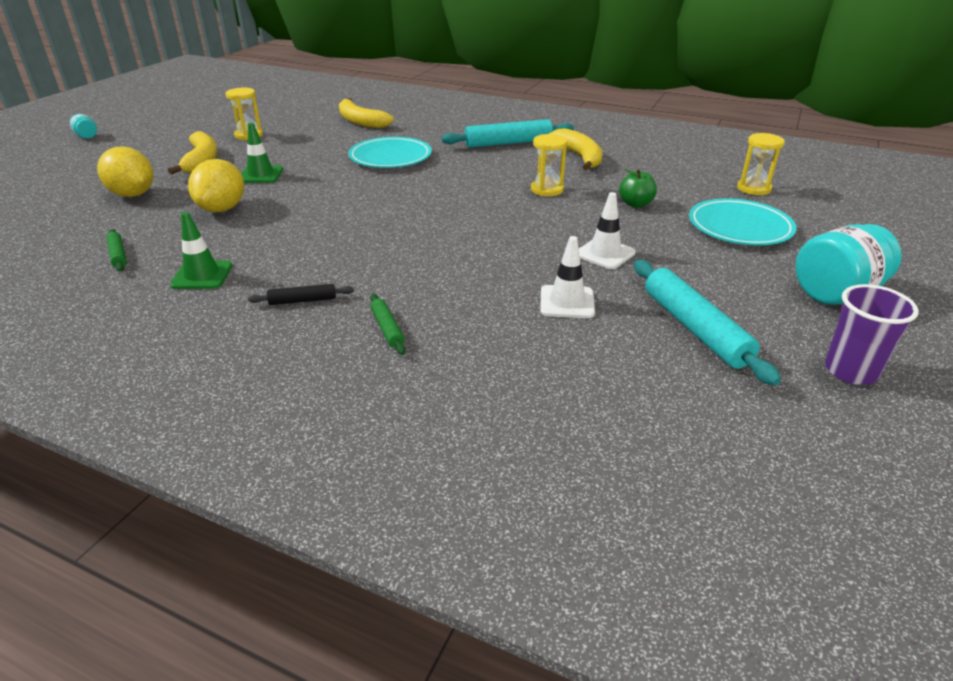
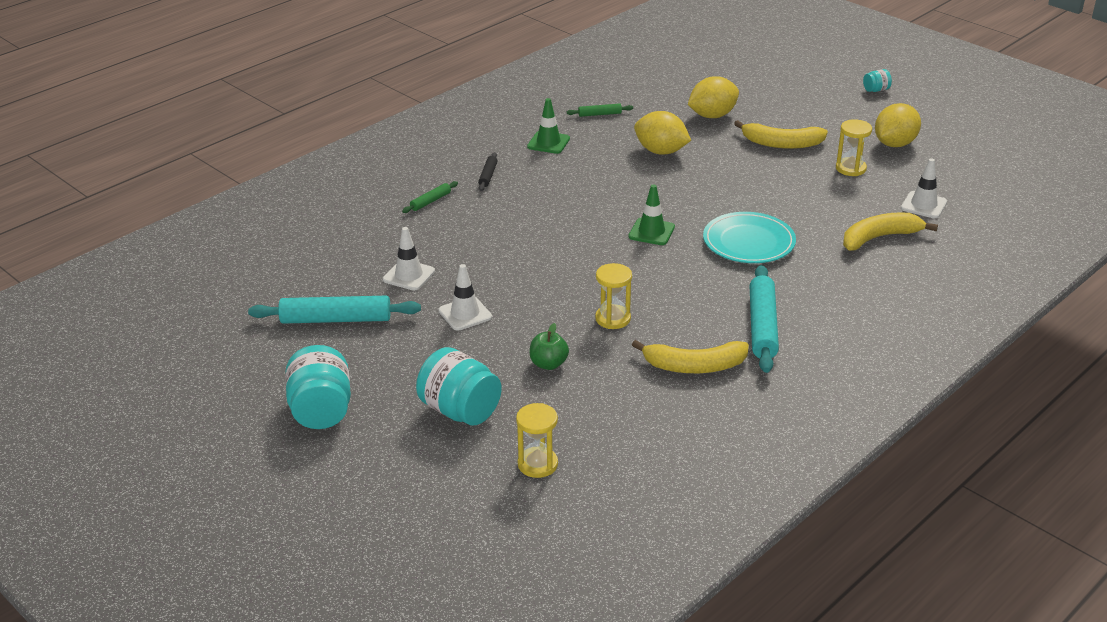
camera: 110 degrees right, 0 degrees up
(201, 125) = (894, 144): none -> yellow lemon
(261, 175) = (731, 170): green traffic cone -> green traffic cone (651, 232)
(305, 113) = (923, 205): none -> white traffic cone
(387, 329) = (430, 201): green rolling pin -> green rolling pin turned 45 degrees counterclockwise
(739, 227) = (460, 411): turquoise plate -> turquoise jar
(850, 371) = (241, 365): purple cup -> none

